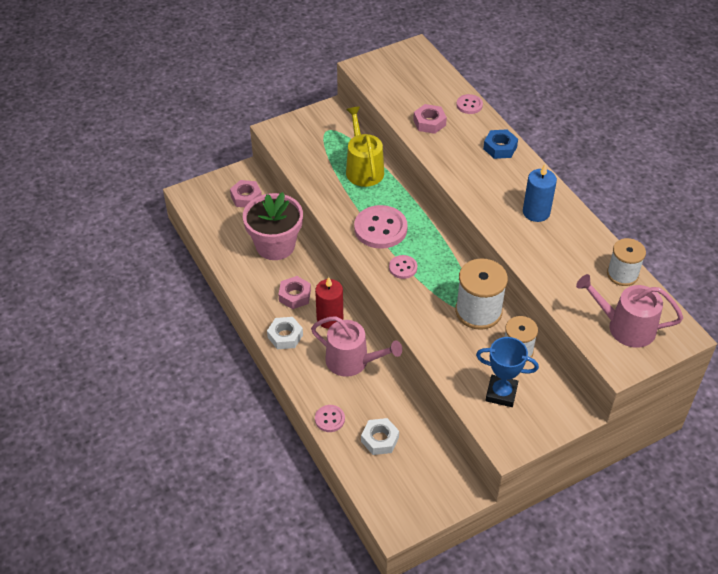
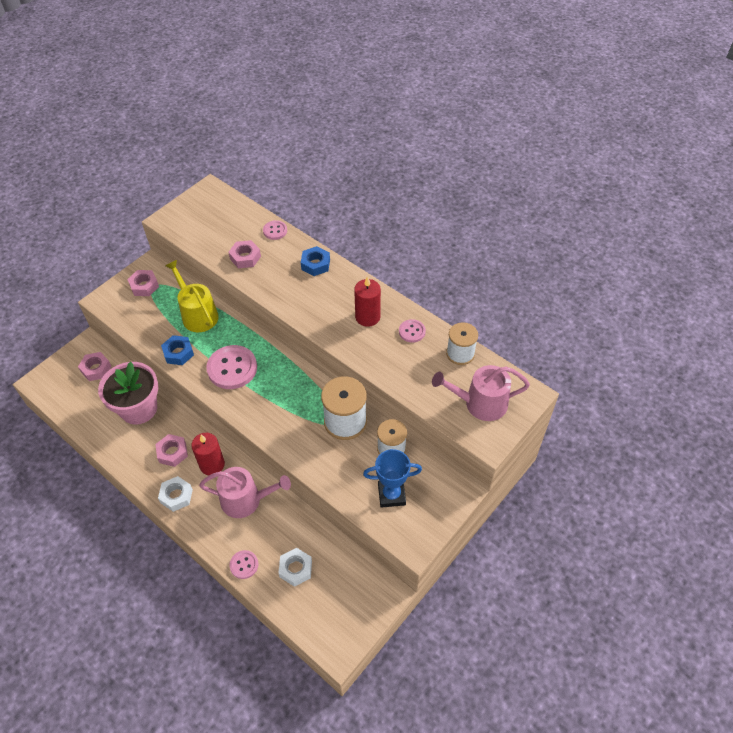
camera: 20 degrees left, 5 degrees up
(319, 128) = (144, 286): none -> pink nut
(332, 199) = (178, 353): none -> blue nut
(403, 268) = (265, 400): pink button -> pink button (412, 331)
(536, 212) = (367, 317): blue candle -> red candle

